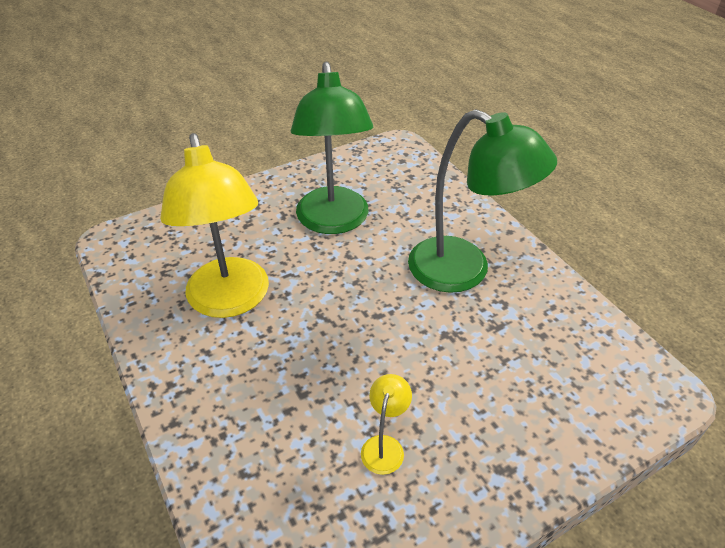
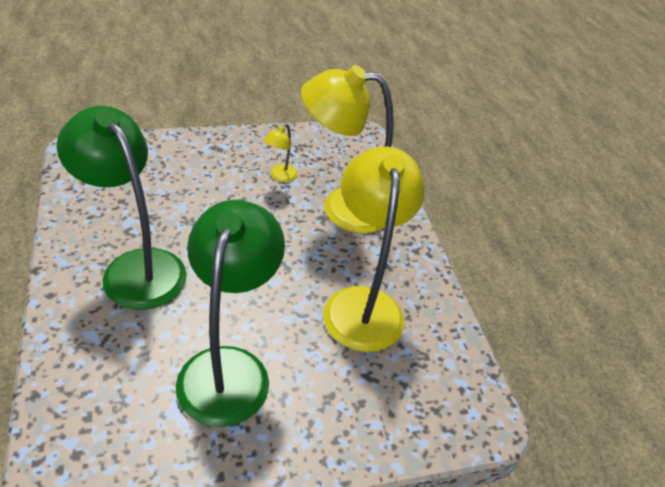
camera: 170 degrees left, 0 degrees up
(278, 421) = (342, 207): none -> yellow lamp

